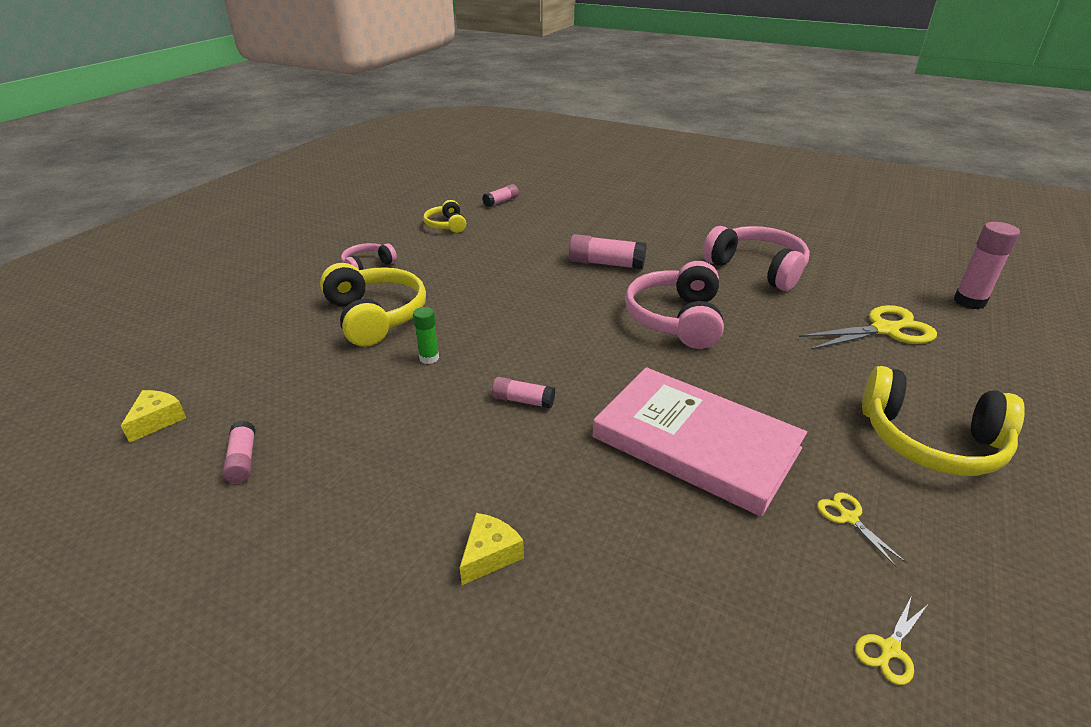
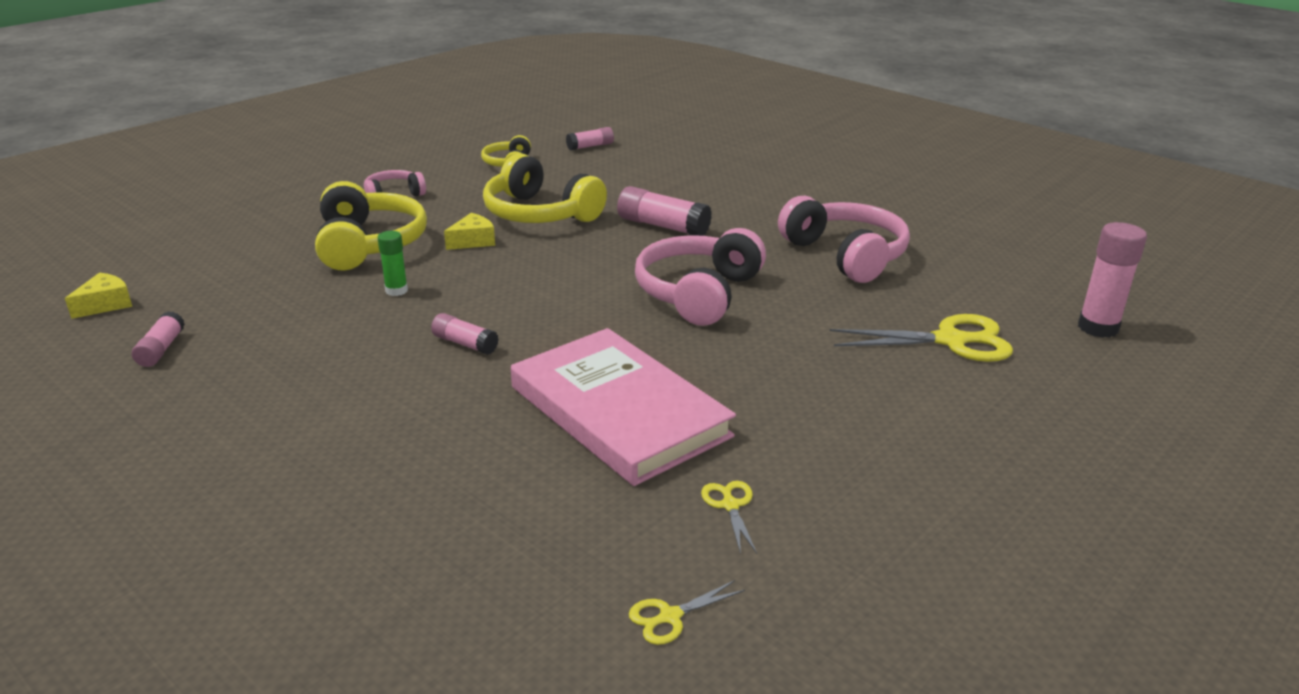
camera: 15 degrees right, 5 degrees down
(489, 555) = (334, 465): yellow cheese -> yellow cheese (473, 241)
(930, 441) = (896, 456): yellow headphones -> yellow headphones (539, 214)

